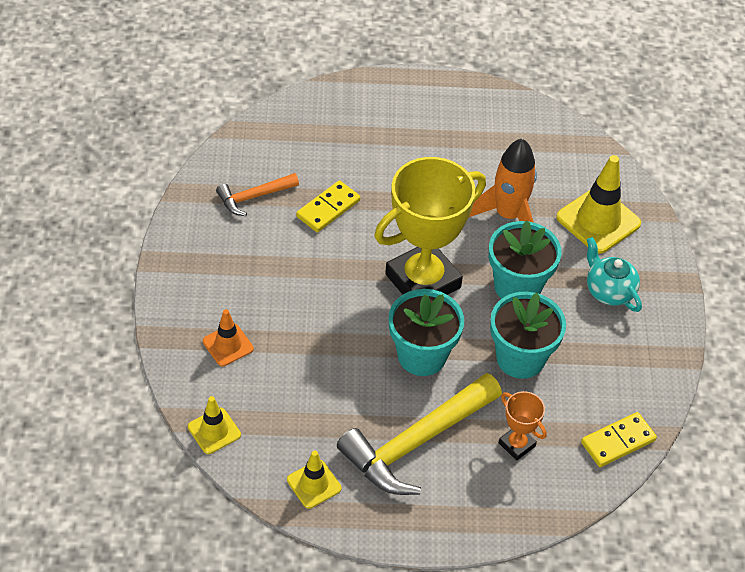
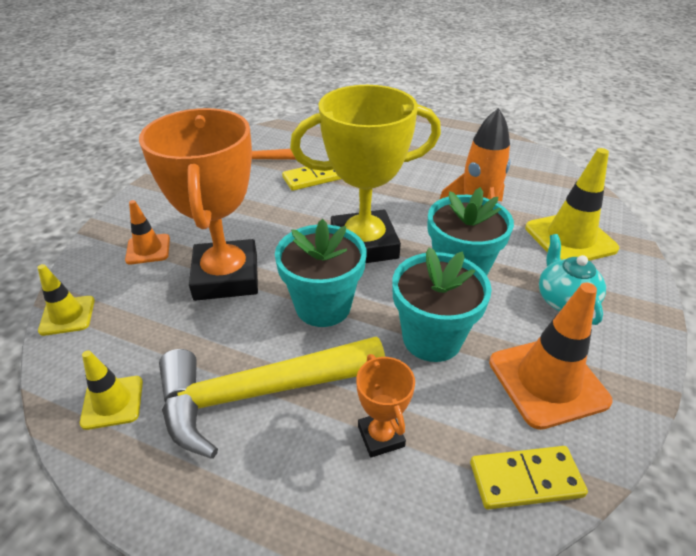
camera: 25 degrees right, 10 degrees down
(322, 352) = (226, 276): none -> orange trophy
(614, 367) = (547, 381): none -> orange traffic cone

